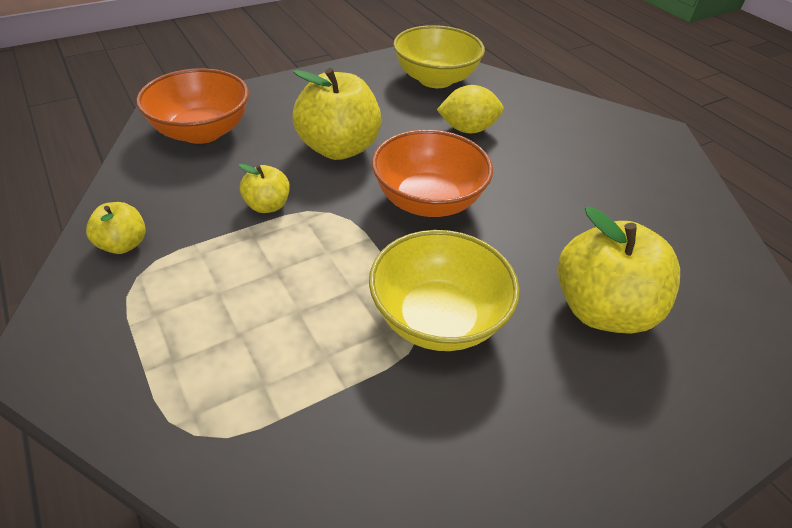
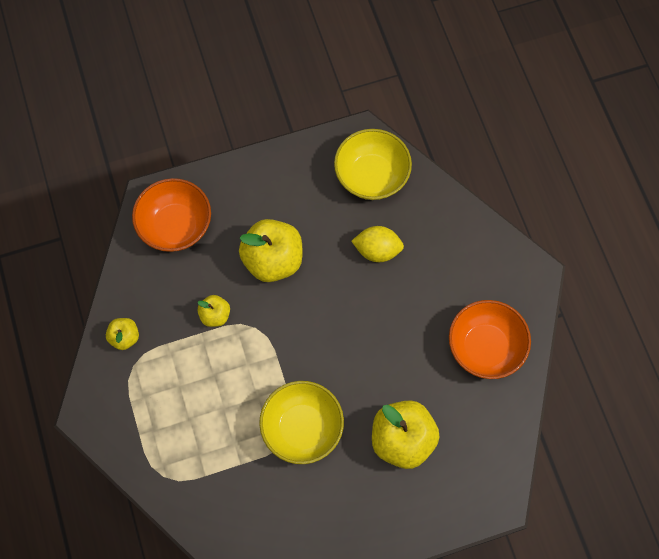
camera: 15 degrees right, 25 degrees up
(428, 201) = (324, 327): orange bowl -> orange bowl (485, 347)

